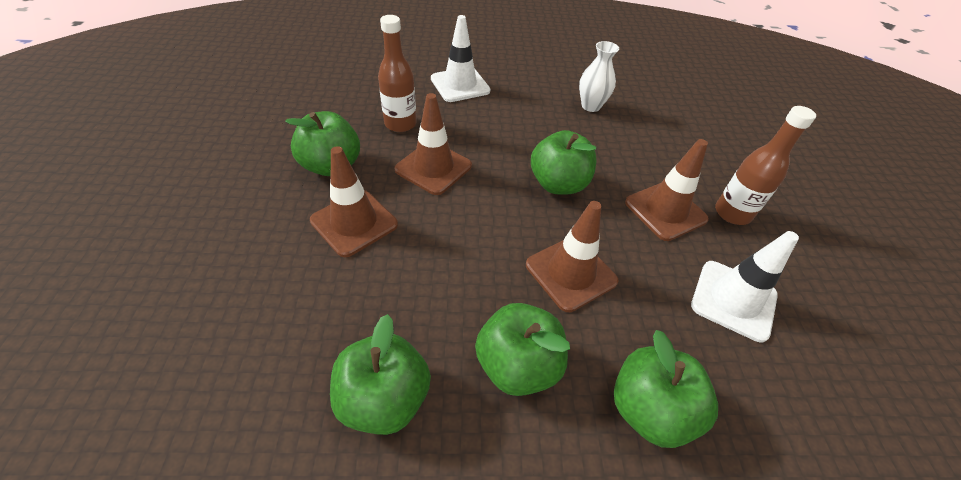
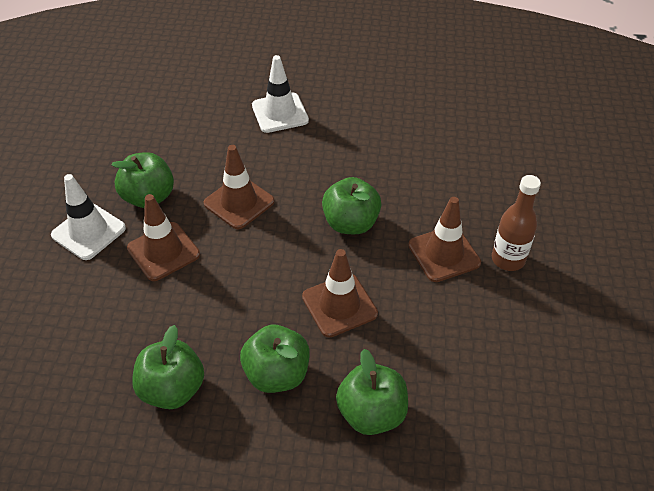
camera: 10 degrees right, 0 degrees up
(400, 124) = (215, 156): brown bottle -> none
(591, 106) = (407, 140): white vase -> none
(733, 300) = (475, 337): white traffic cone -> white traffic cone (88, 232)

